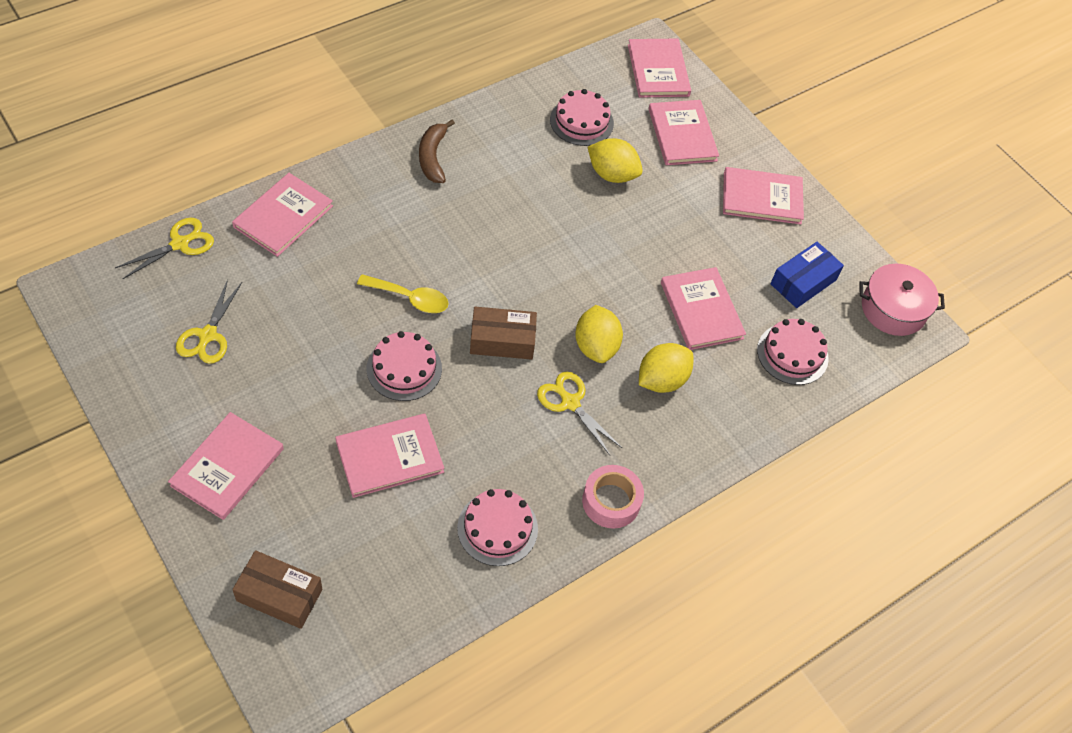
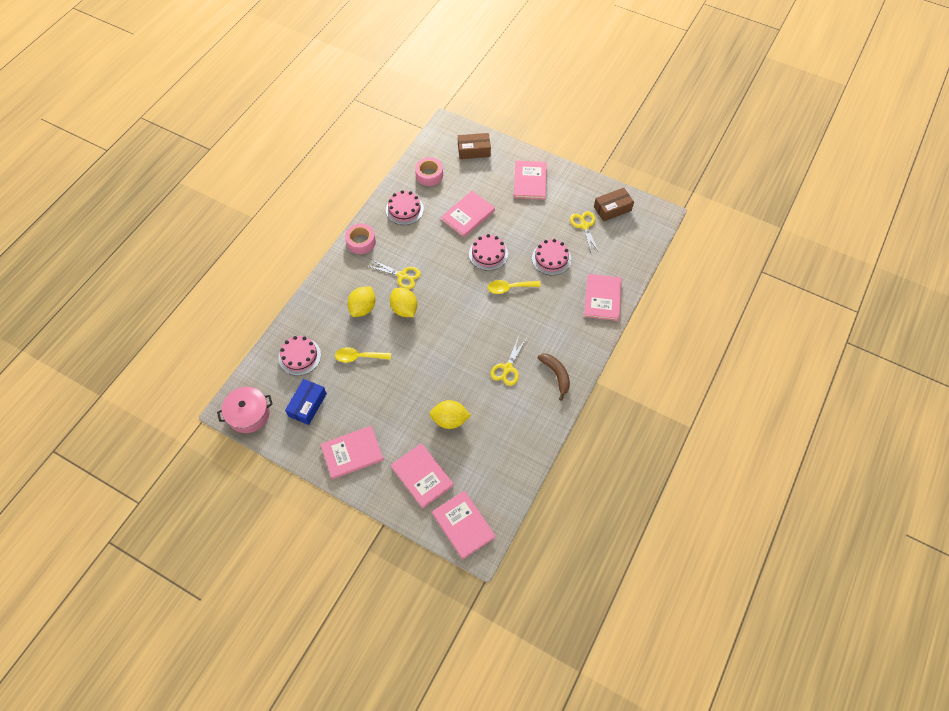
camera: 160 degrees right, 5 degrees up
(180, 244) = (636, 259): yellow scissors -> yellow scissors (507, 368)
(405, 582) = (429, 175): none -> pink tape
(502, 340) = (452, 289): brown box -> brown box (612, 209)
(581, 121) = (489, 450): pink cake -> pink cake (551, 258)
(701, 310) = (359, 357): pink book -> yellow spoon

